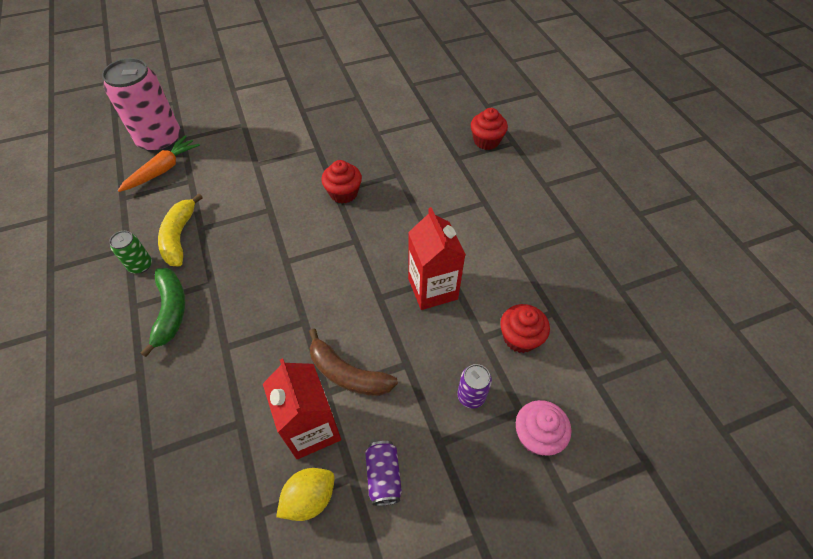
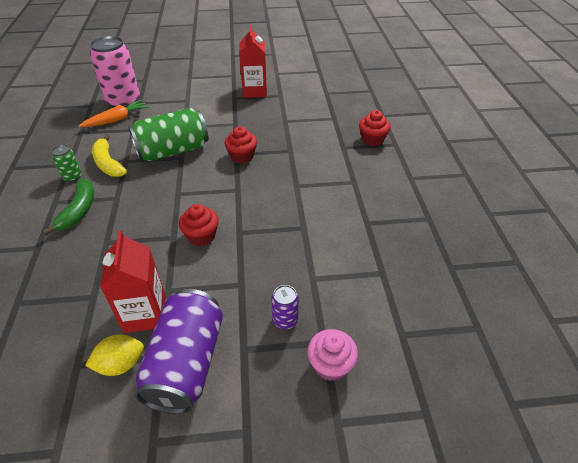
camera: 15 degrees right, 10 degrees down
(179, 236) = (108, 163): yellow banana -> yellow banana turned 45 degrees counterclockwise
(255, 202) = (173, 151): none -> green can
(347, 374) = (190, 281): brown banana -> none
(384, 476) = (186, 363): purple can -> purple can, size x2.19
(432, 289) = (285, 235): red carton -> red carton (254, 91)
(520, 338) = (345, 286): red cupcake -> red cupcake (201, 236)

